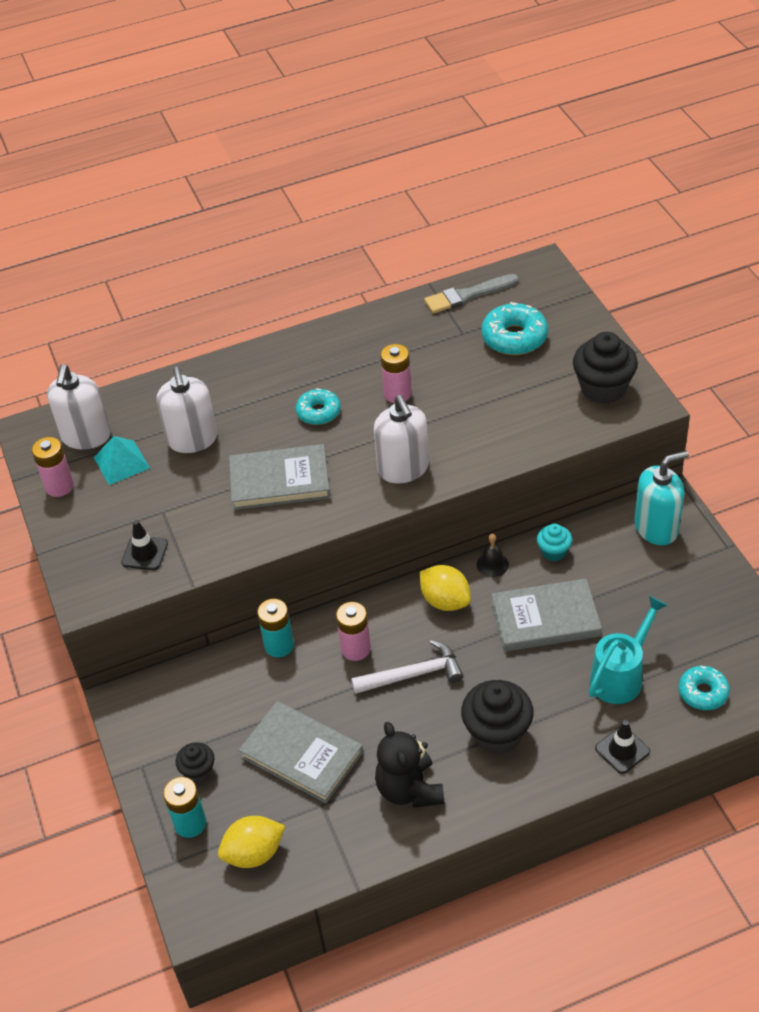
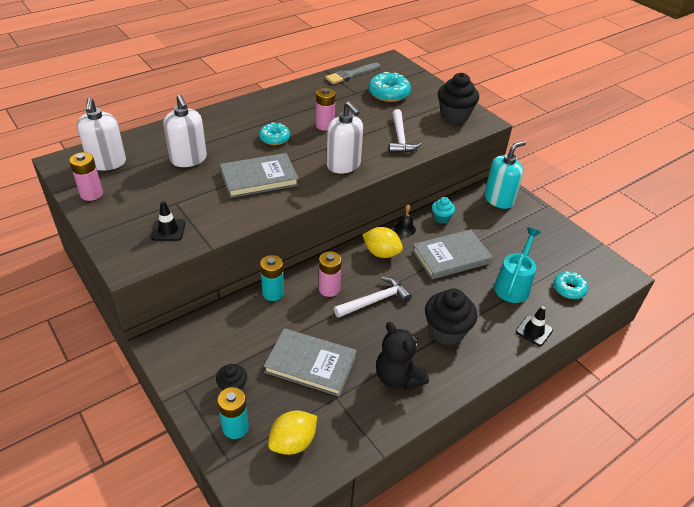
camera: 20 degrees left, 5 degrees down
(121, 462) = (138, 176): turquoise pyramid -> none
(503, 426) = (400, 138): none -> white hammer

